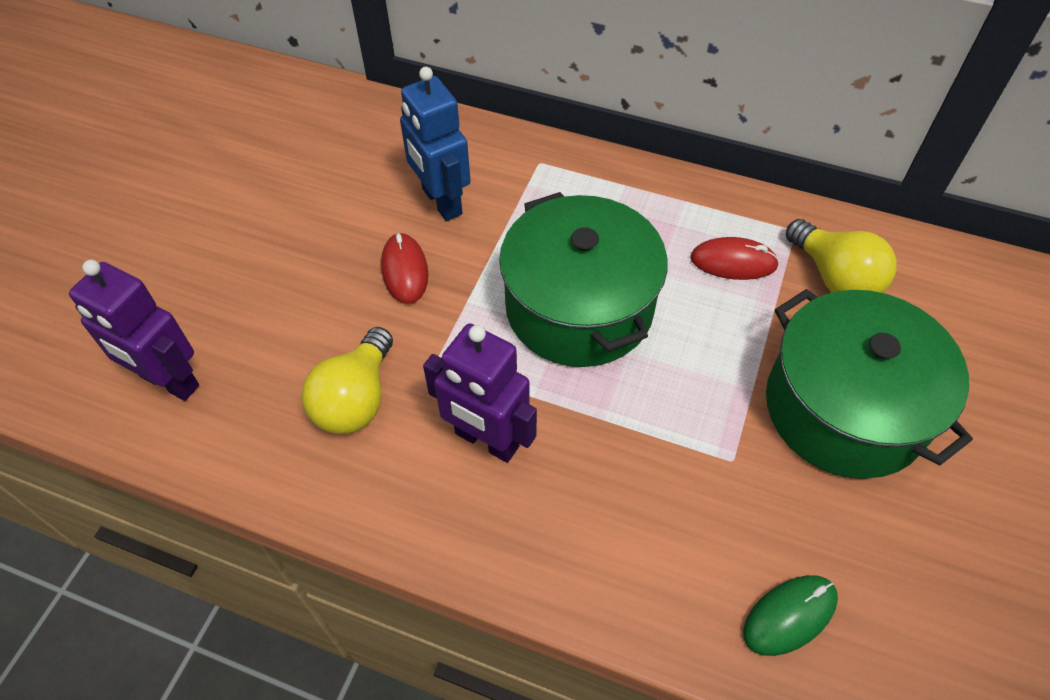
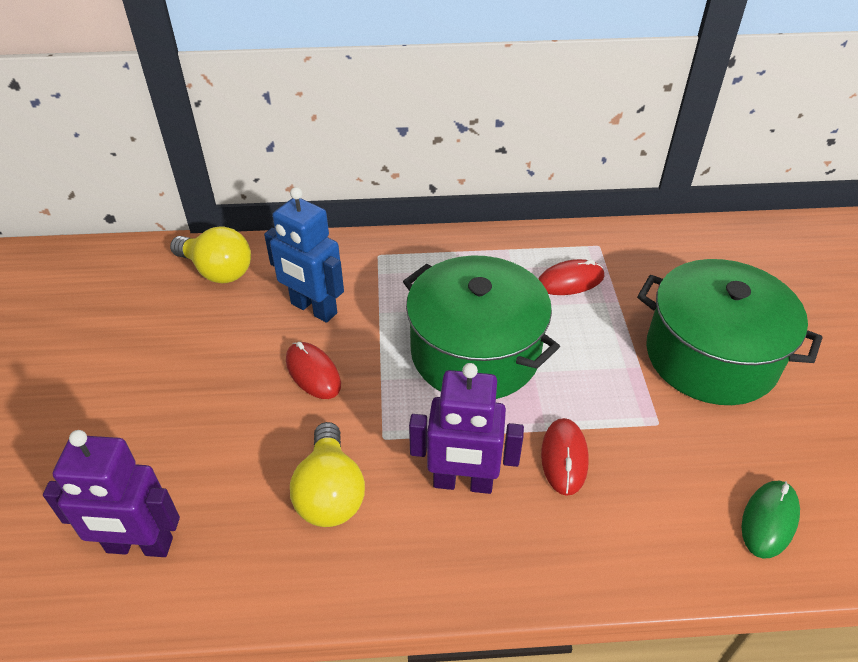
camera: 25 degrees left, 10 degrees down
(605, 456) = (564, 458): none -> red mouse
(835, 277) = (647, 268): yellow light bulb -> yellow light bulb (217, 271)

